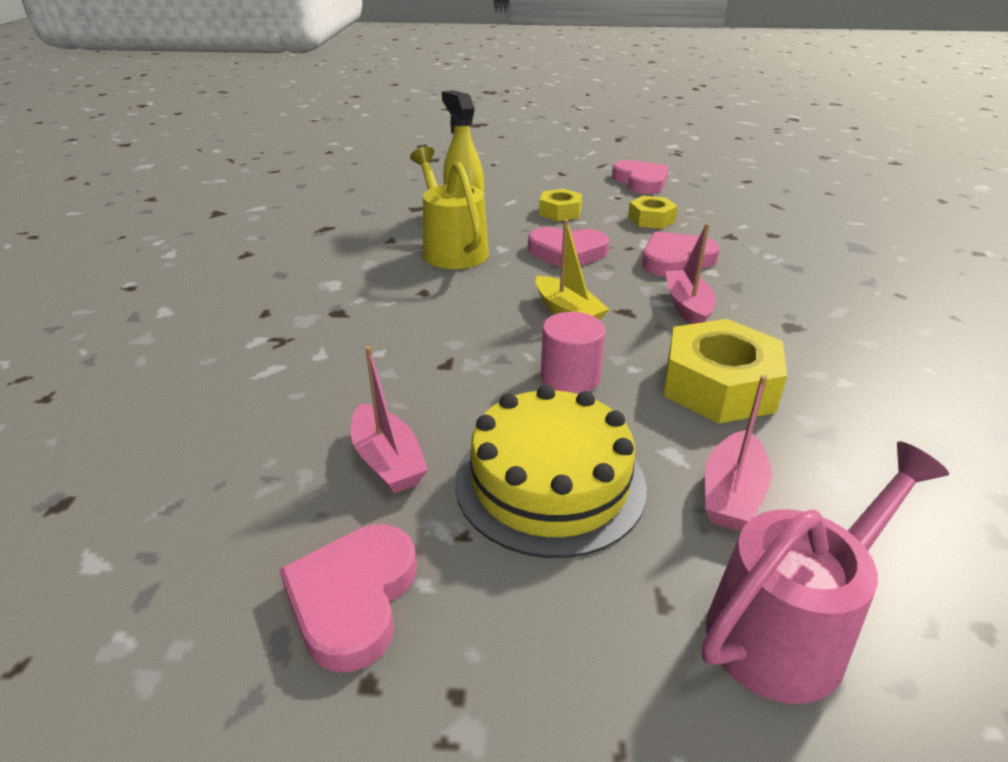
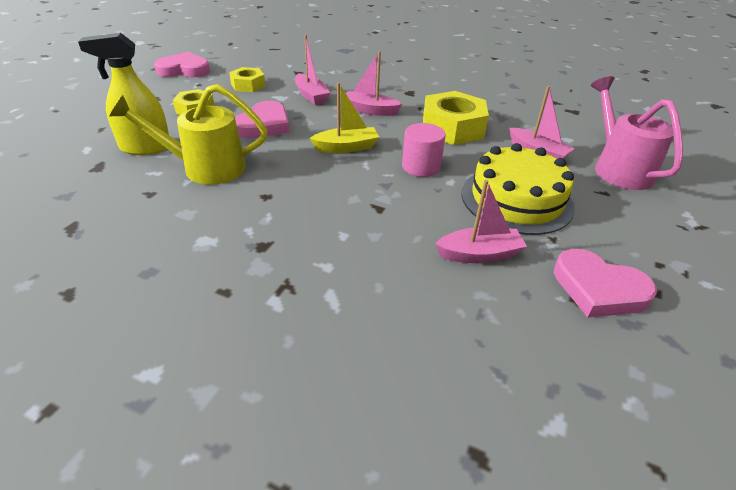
camera: 70 degrees left, 5 degrees up
(675, 259) = (311, 95): pink heart -> pink boat

